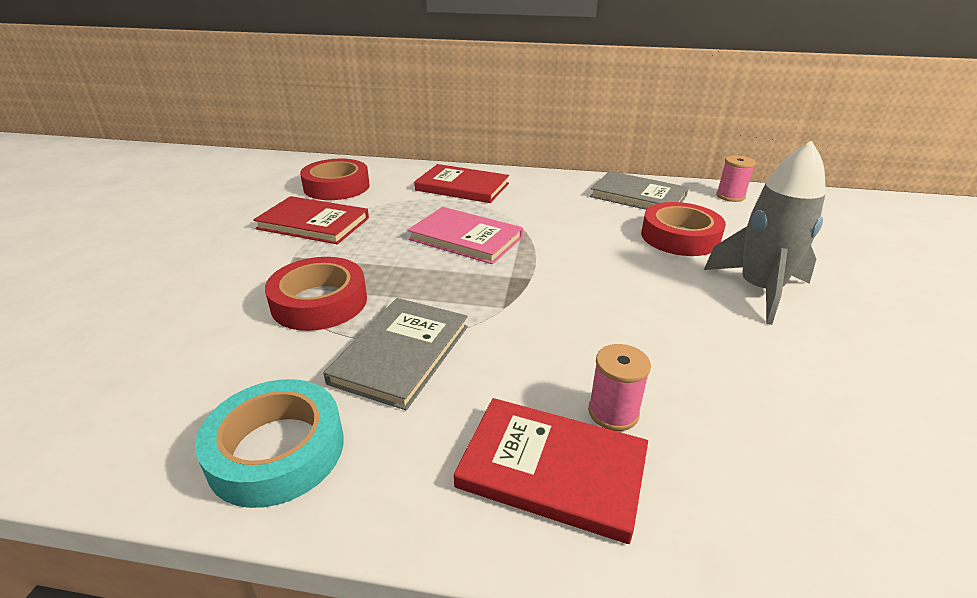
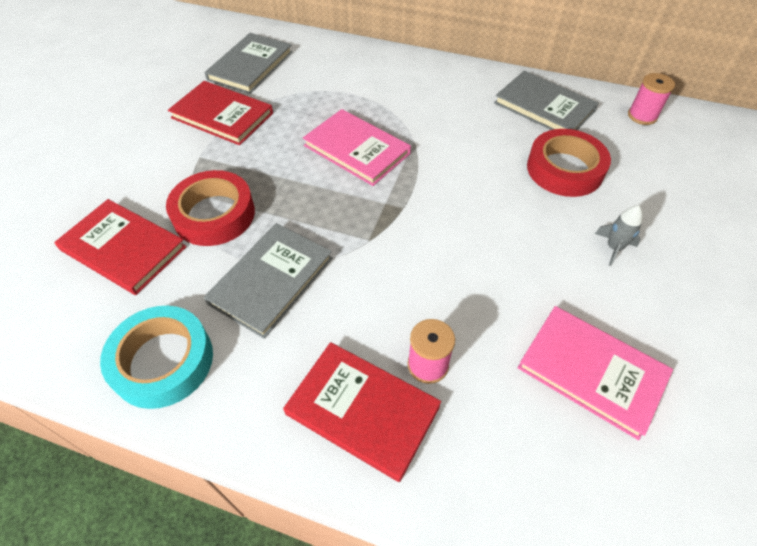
camera: 10 degrees right, 20 degrees up
(336, 187) = (250, 66): red tape -> grey book
(462, 187) = (370, 77): red book -> red book (123, 248)
(759, 290) = (613, 248): grey rocket -> grey rocket, size x0.43
(797, 396) = (591, 371): none -> pink book

